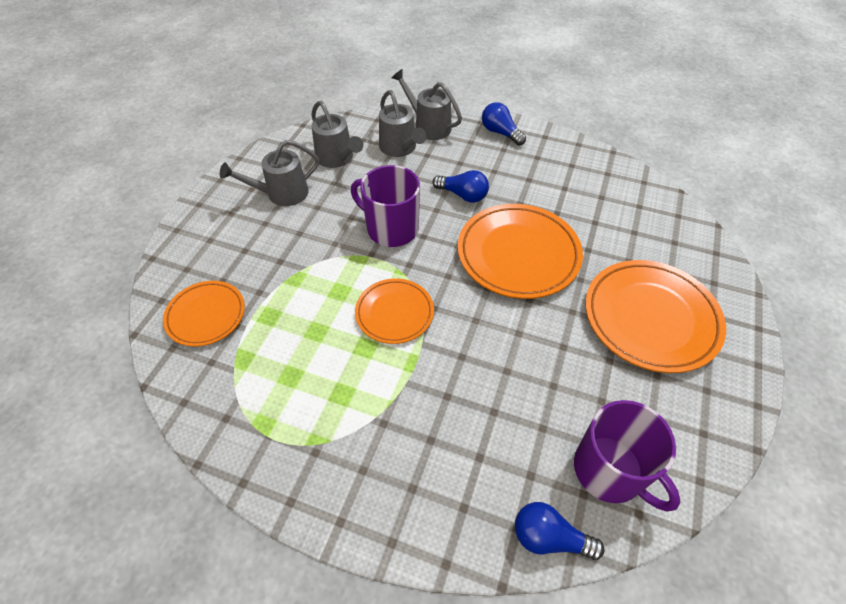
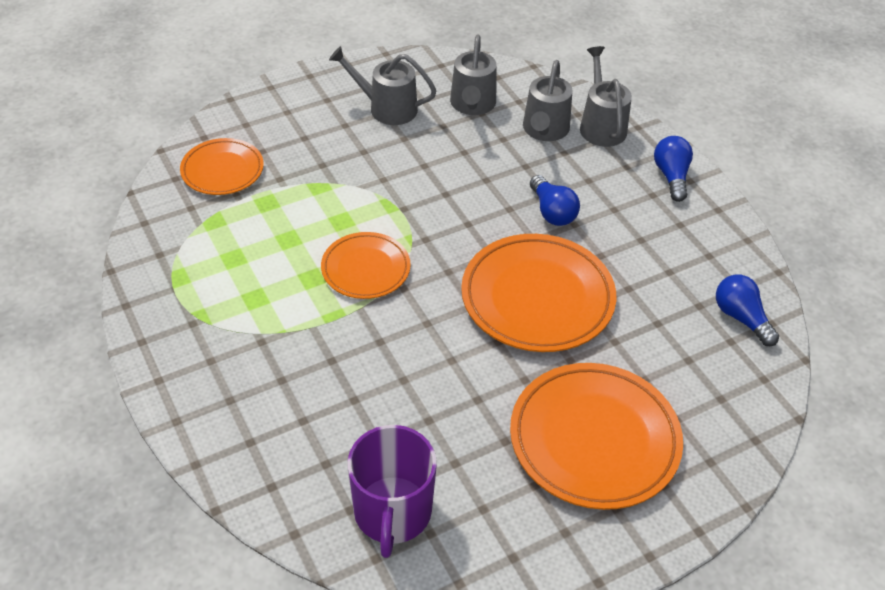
camera: 40 degrees right, 5 degrees down
(391, 229) = (446, 198): purple mug -> none
(549, 537) = (286, 512): blue light bulb -> blue light bulb (741, 318)

